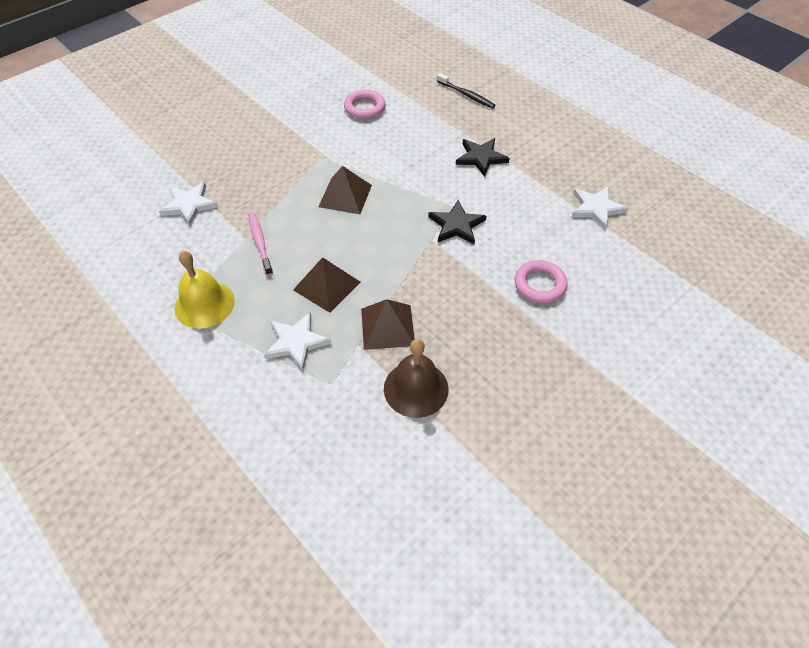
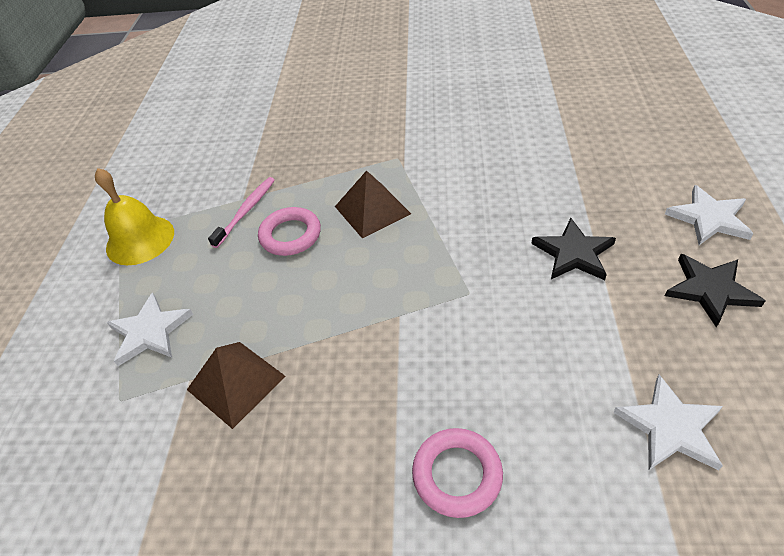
camera: 50 degrees right, 5 degrees down
(189, 205) = (241, 143): white star -> white star (709, 218)
(327, 285) = (243, 293): brown pyramid -> none
(365, 108) = (502, 128): pink ring -> pink ring (290, 235)
(416, 388) = (171, 481): brown bell -> none
(456, 225) = (446, 318): black star -> black star (710, 290)
(466, 95) = (643, 168): black toothbrush -> none

